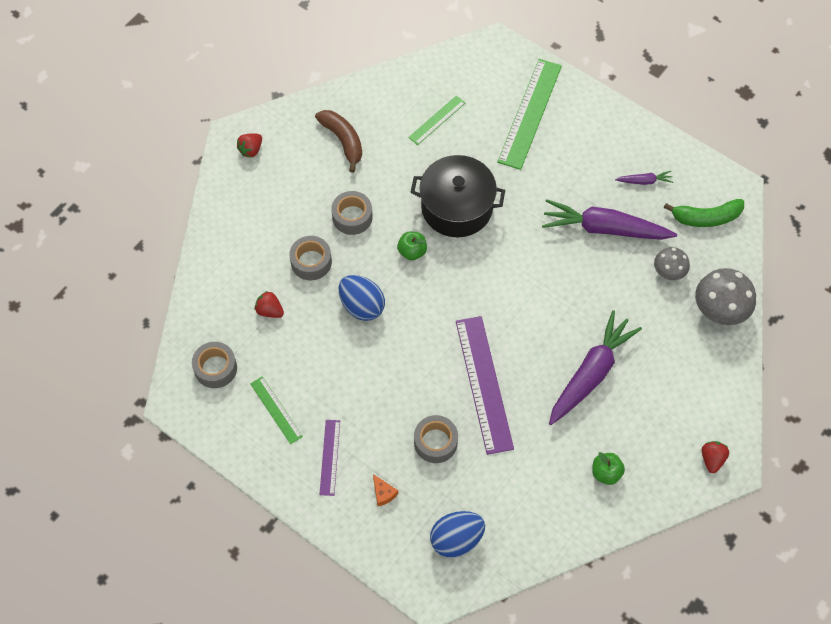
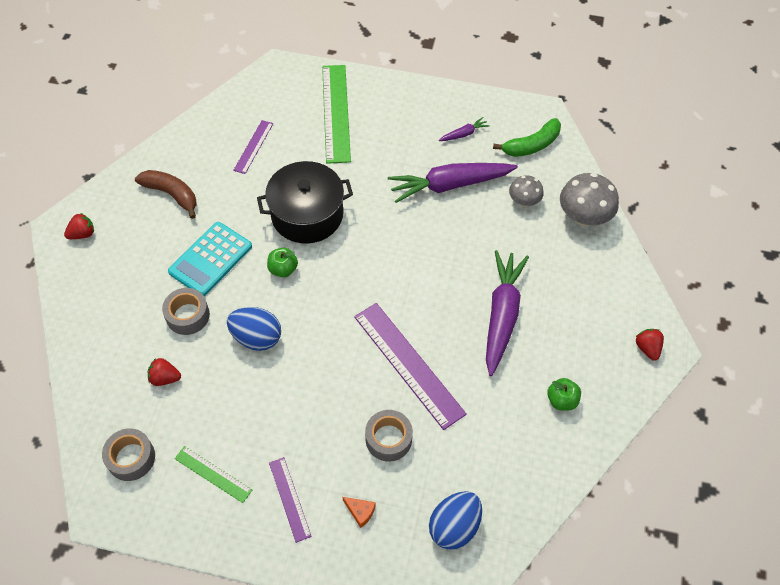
camera: 25 degrees left, 5 degrees down
(251, 150) = (82, 234): red strawberry -> red strawberry turned 135 degrees counterclockwise
(352, 217) = (210, 259): grey tape -> turquoise calculator
(437, 120) = (253, 146): green ruler -> purple ruler

